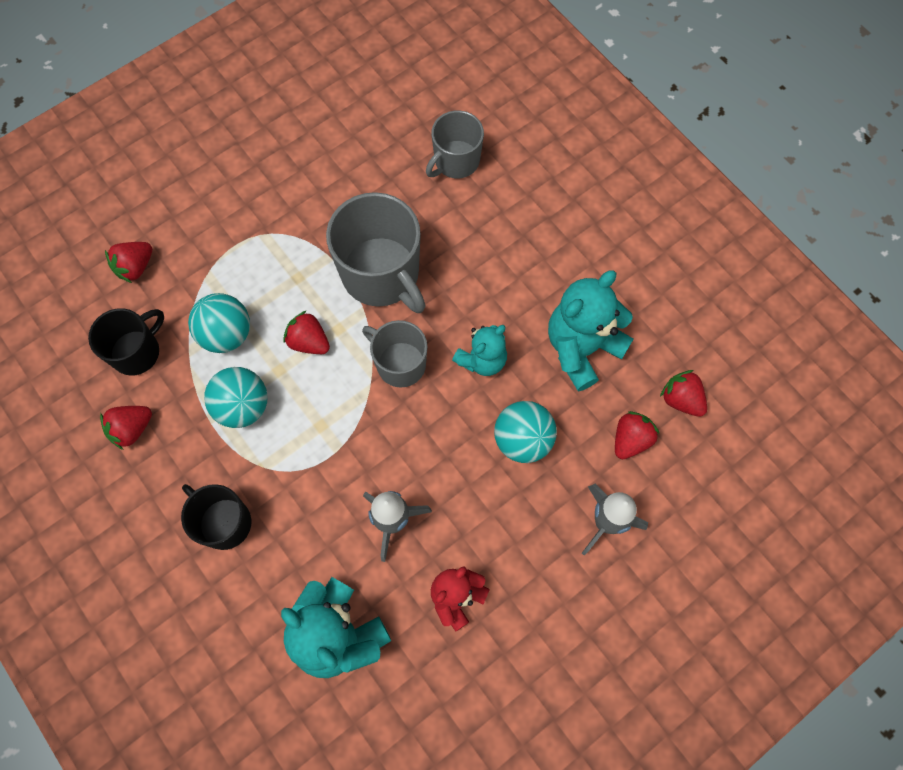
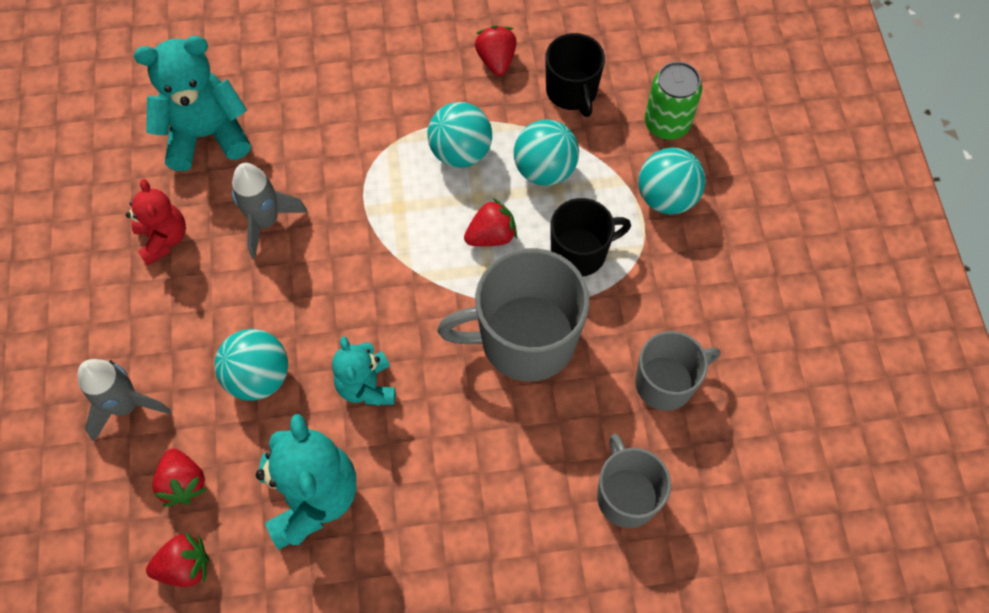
camera: 120 degrees right, 5 degrees down
(135, 267) = (667, 124): red strawberry -> green can
(207, 237) = (666, 197): none -> turquoise ball
(224, 522) = (361, 94): black mug -> black mug (580, 252)
(400, 364) = (414, 305): grey mug -> grey mug (666, 383)

